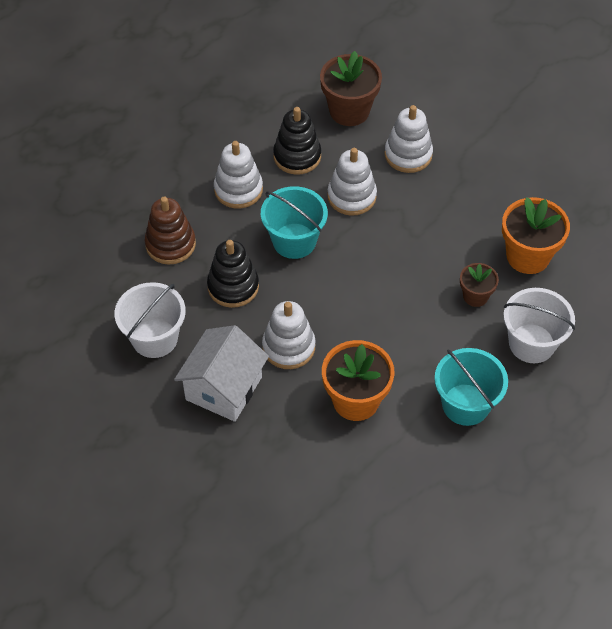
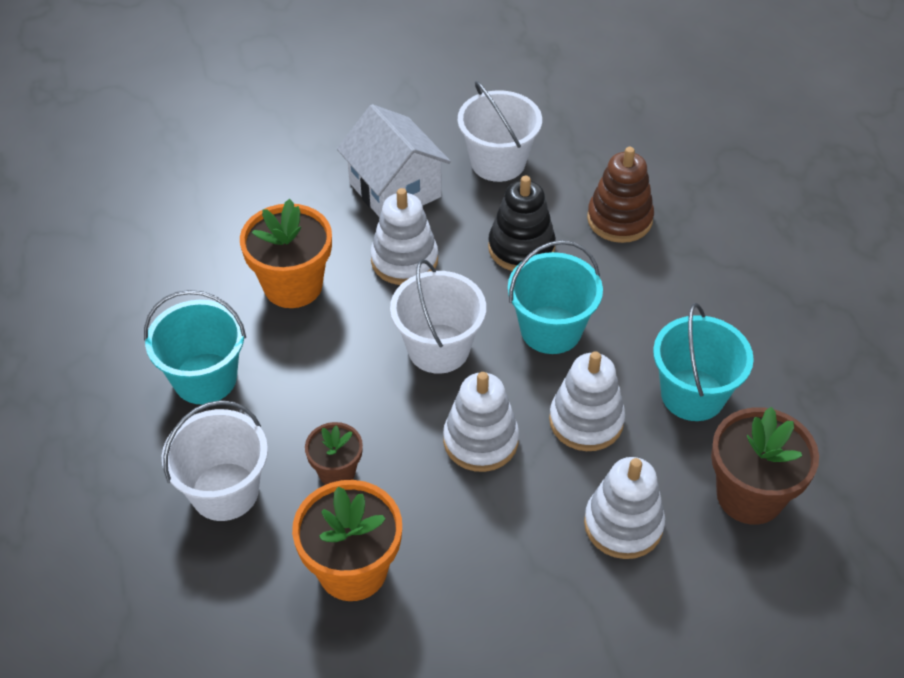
camera: 120 degrees right, 5 degrees down
(238, 190) = (668, 311): white stacking toy -> white stacking toy (480, 440)
(297, 156) = (692, 395): black stacking toy -> turquoise bucket
(350, 291) = (438, 348): none -> white bucket

